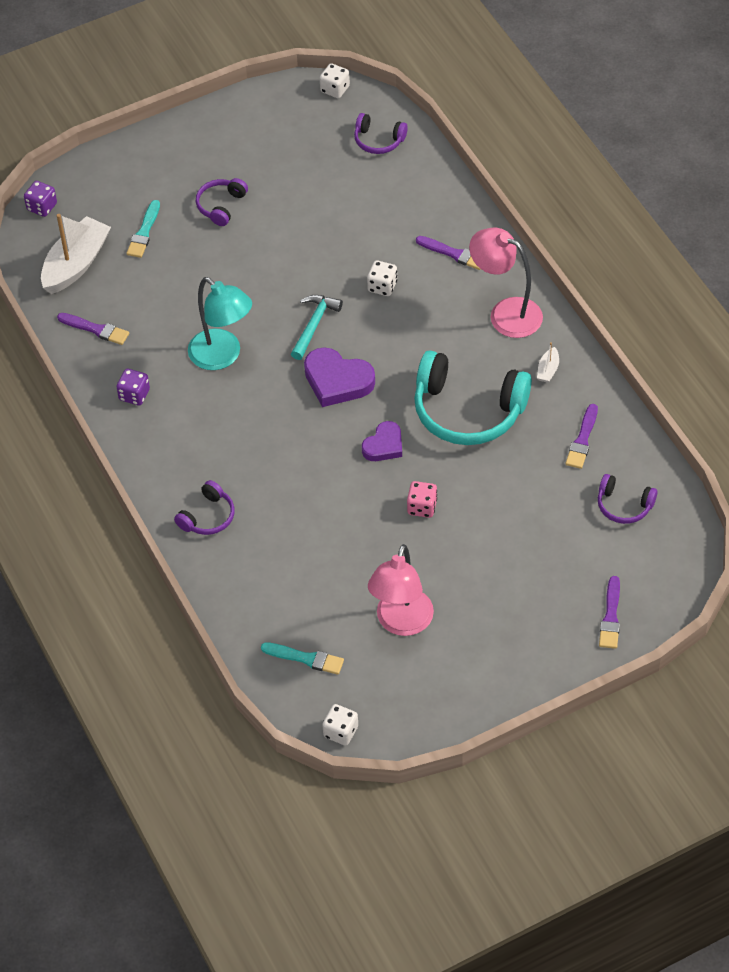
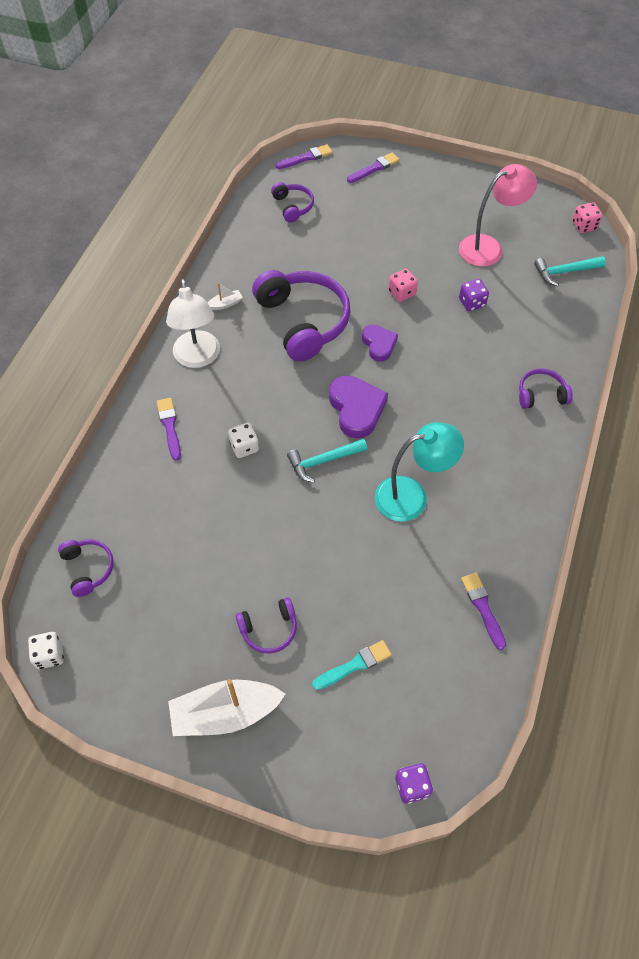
camera: 135 degrees left, 5 degrees up
(76, 264) = (440, 688): white boat -> white boat (225, 713)
(134, 395) = (506, 524): purple dice -> purple dice (472, 303)
(222, 356) = (412, 496): turquoise lamp -> turquoise lamp turned 75 degrees clockwise
(306, 658) = (565, 272): turquoise brush -> turquoise hammer
(340, 732) = (584, 226): white dice -> pink dice
(384, 445) = (379, 344): purple heart -> purple heart turned 75 degrees clockwise
(468, 411) = (303, 321): turquoise headphones -> purple headphones
(505, 313) = (198, 358): pink lamp -> white lamp
(582, 440) = (264, 253): purple brush -> purple brush (306, 157)

